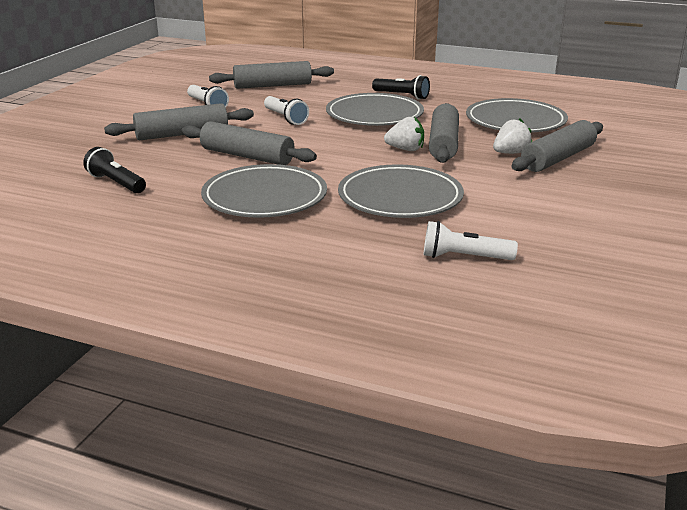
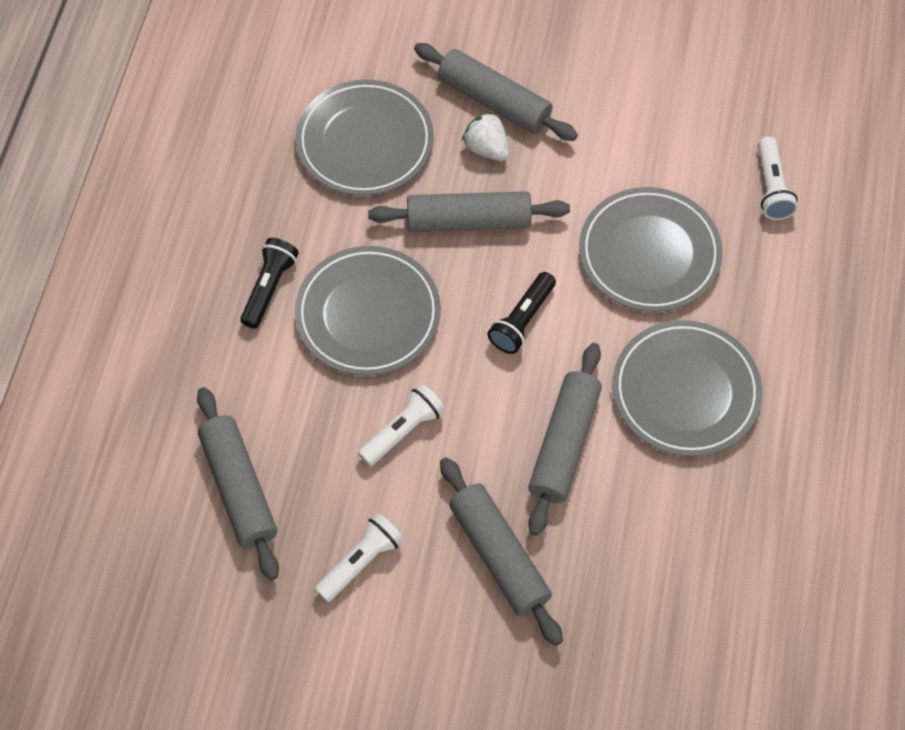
camera: 100 degrees left, 35 degrees up
(116, 183) = (690, 575): black flashlight -> black flashlight (522, 320)
(405, 149) = (498, 262): white strawberry -> none

